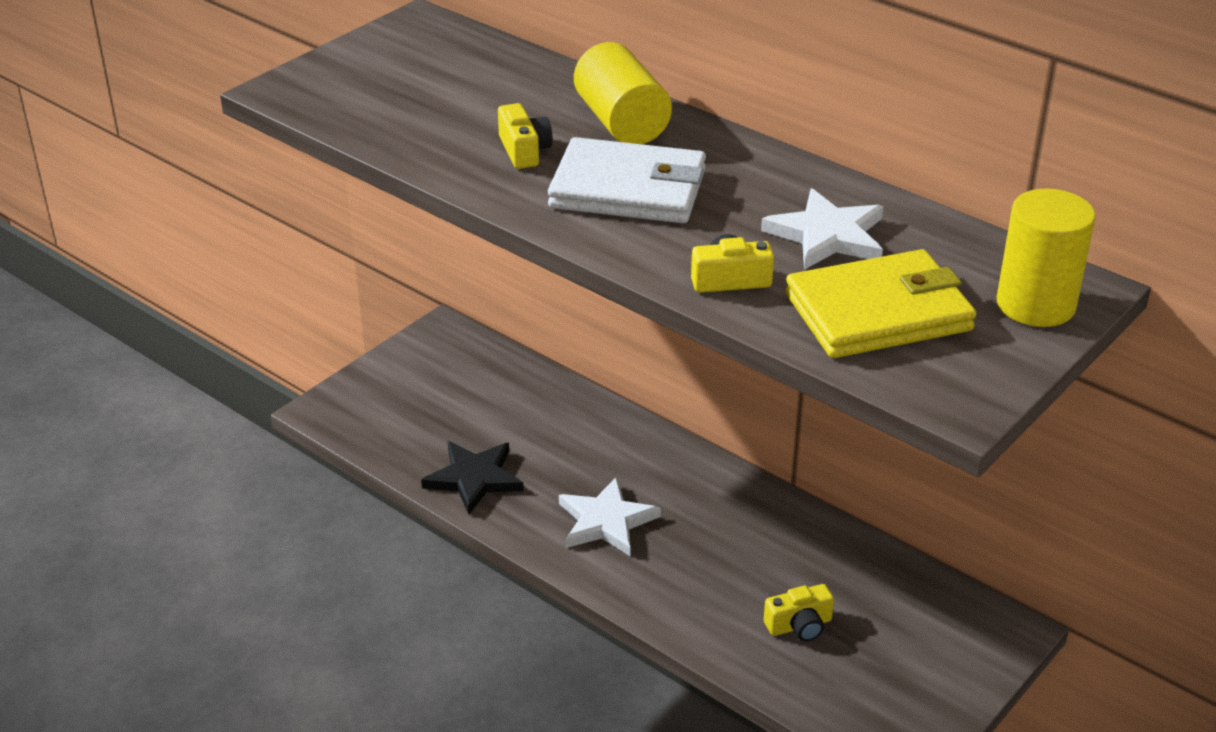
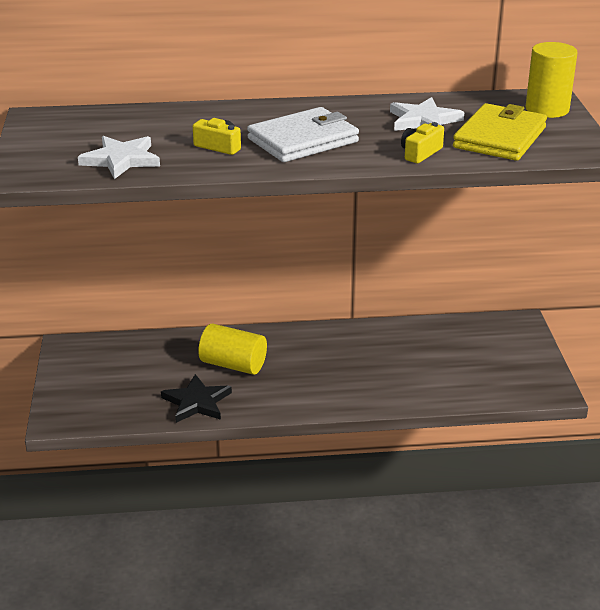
camera: 45 degrees left, 5 degrees down
(606, 521) = (293, 381): white star -> white star (121, 160)
(621, 122) = (242, 117): yellow cylinder -> yellow cylinder (233, 365)
(799, 625) = (442, 370): yellow camera -> none

